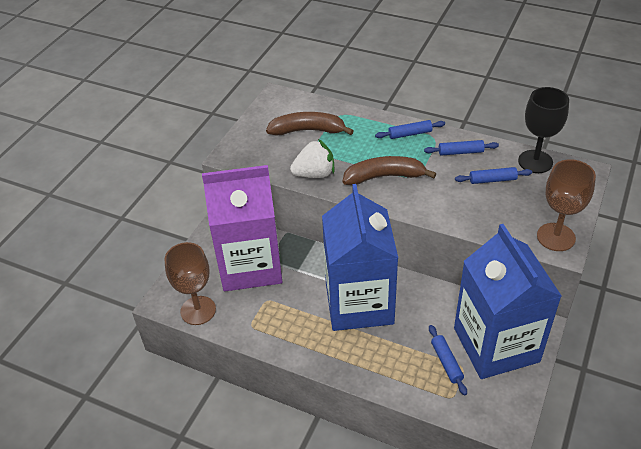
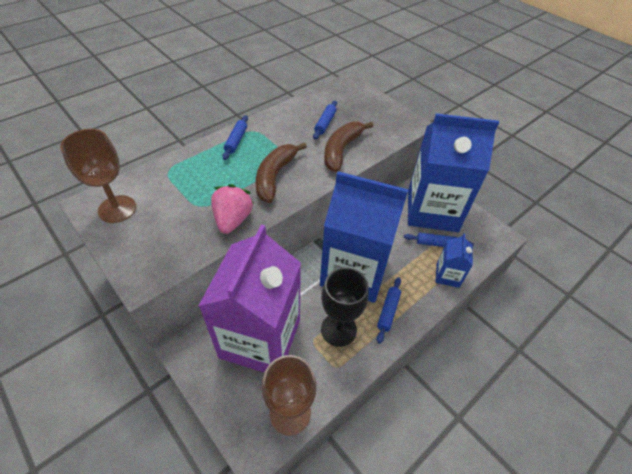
camera: 70 degrees left, 5 degrees up
(308, 130) = (167, 201): brown banana -> brown banana (341, 150)
(314, 174) = (233, 220): white strawberry -> pink strawberry
(407, 384) = (447, 275): none -> blue carton
(460, 152) = (282, 125): blue rolling pin -> blue rolling pin (388, 311)
(535, 161) = (322, 97): black goblet -> black goblet (338, 329)
(556, 237) = (400, 121): brown goblet -> brown goblet (117, 209)

